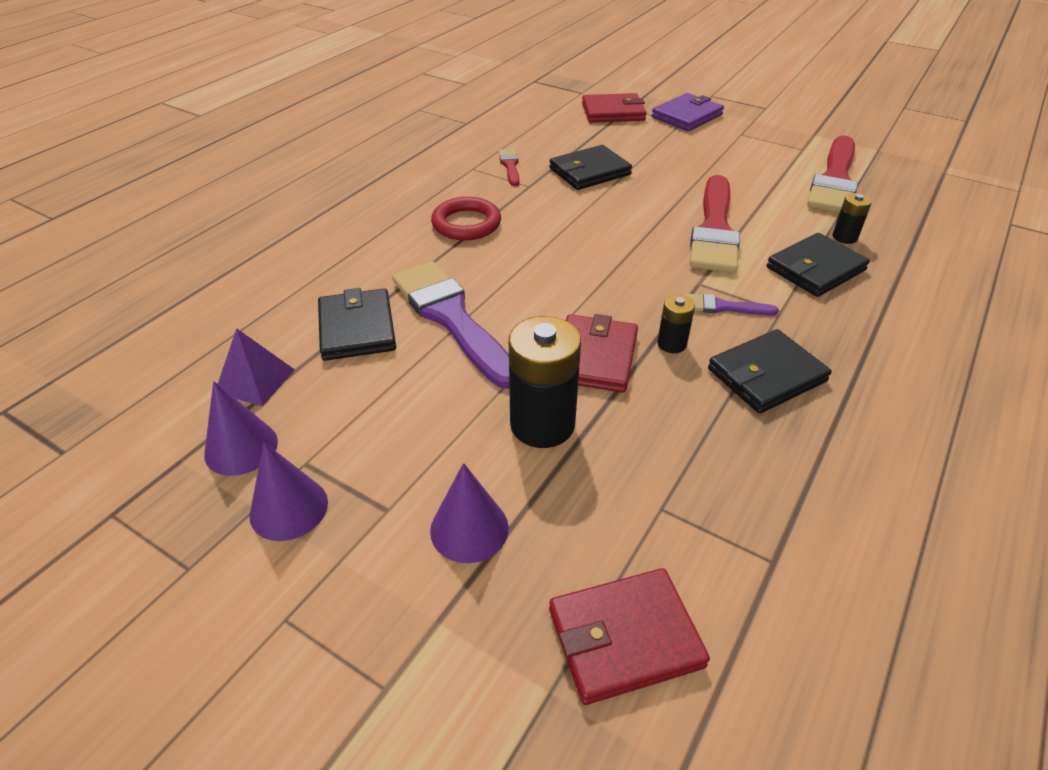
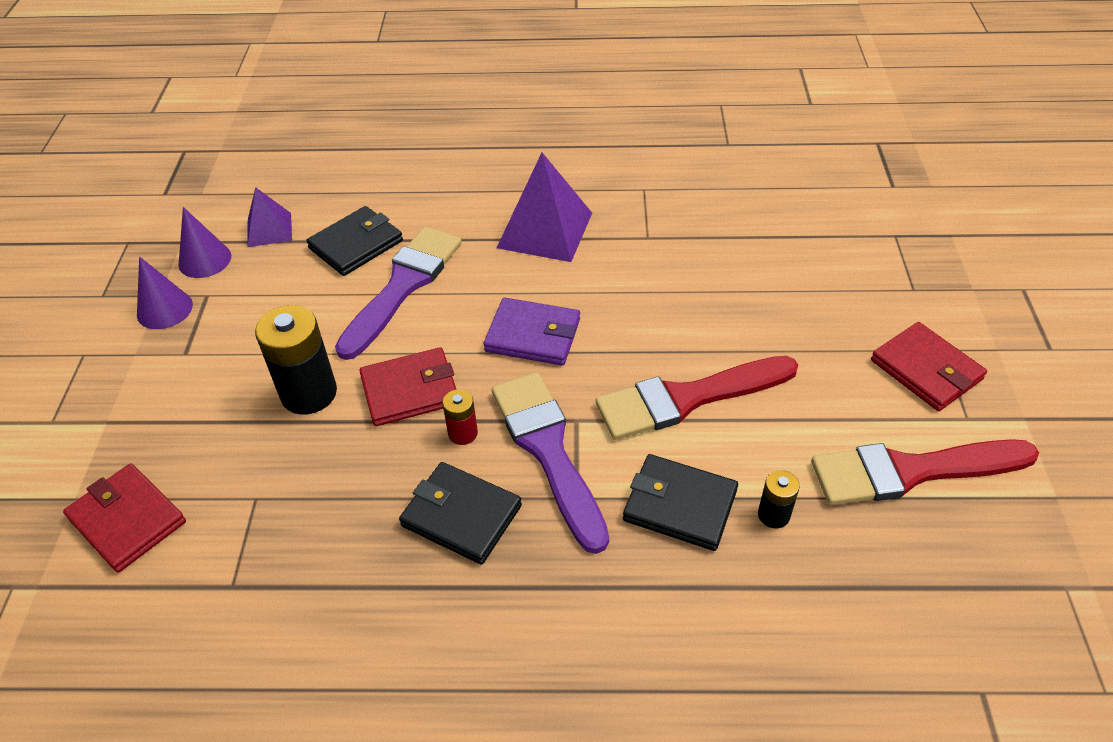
camera: 60 degrees right, 5 degrees up
(466, 224) = (545, 230): red ring -> purple pyramid
(469, 529) = (186, 401): purple cone -> none
(510, 166) = (671, 209): red brush -> none
(589, 171) = (716, 264): black wallet -> none
(613, 112) = (872, 228): red wallet -> red wallet (926, 370)
(671, 344) = (463, 433): black battery -> red battery
(687, 116) = (934, 288): purple wallet -> purple wallet (533, 335)
(723, 307) = (548, 450): purple brush -> purple brush, size x2.17

